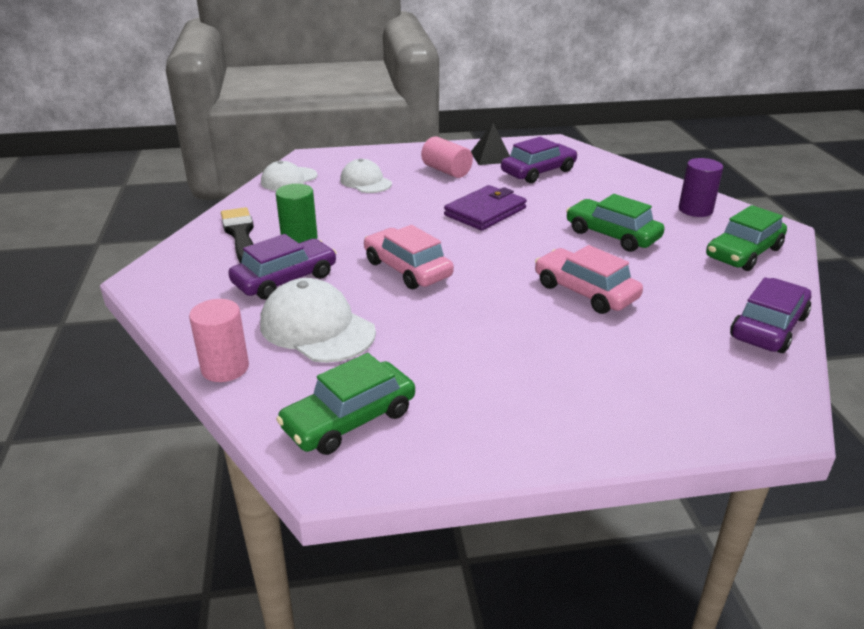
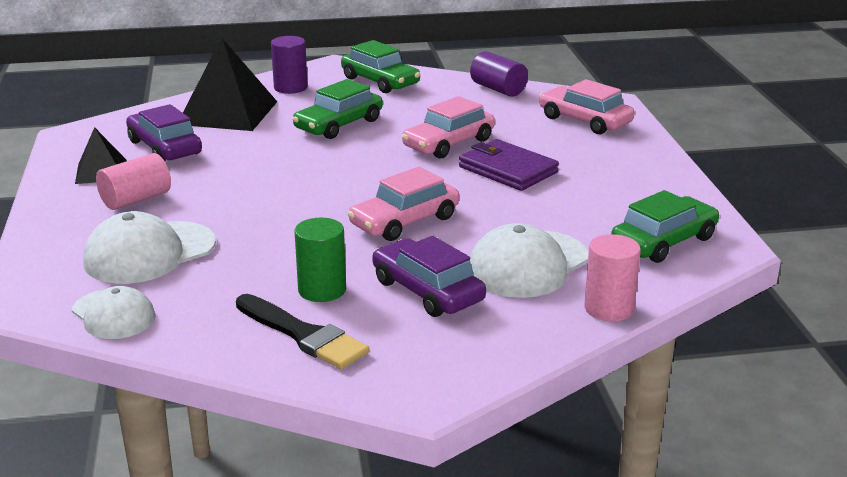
camera: 90 degrees left, 5 degrees down
(240, 235) = (303, 335): black brush -> black brush turned 120 degrees counterclockwise
(349, 419) = (664, 242): green car -> green car turned 90 degrees counterclockwise
(366, 181) = (149, 253): white cap -> white cap, size x1.54
(485, 212) = (270, 179): purple wallet -> purple wallet (508, 170)
(619, 188) = (228, 112): none -> black pyramid
(693, 390) = (585, 120): none -> pink car
(768, 327) = (498, 89): purple car -> purple cylinder

